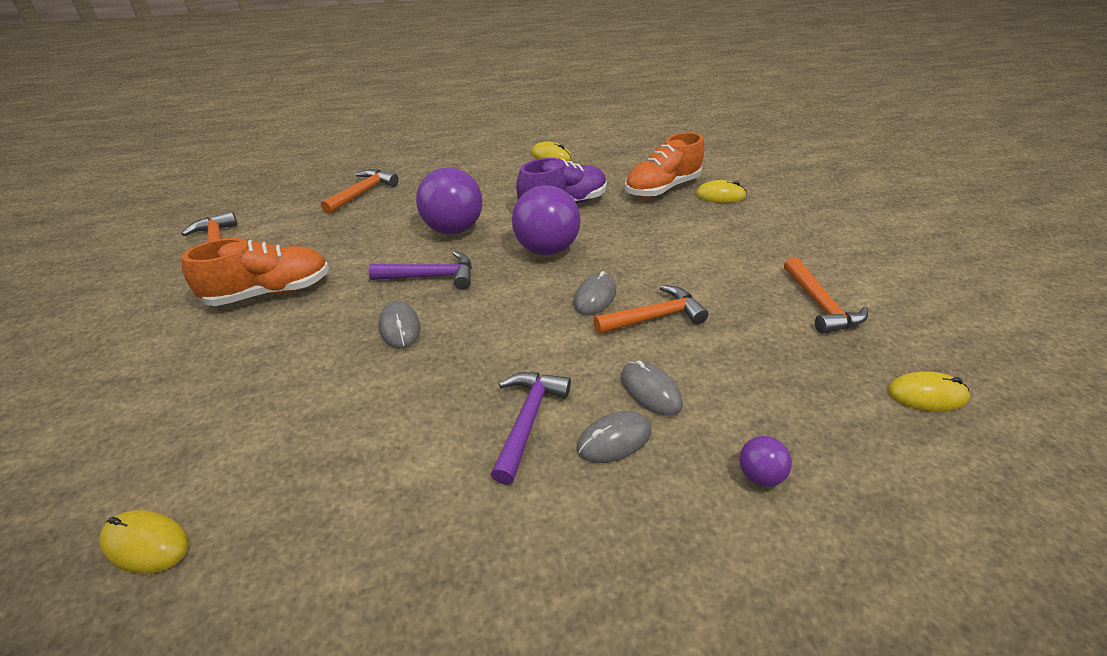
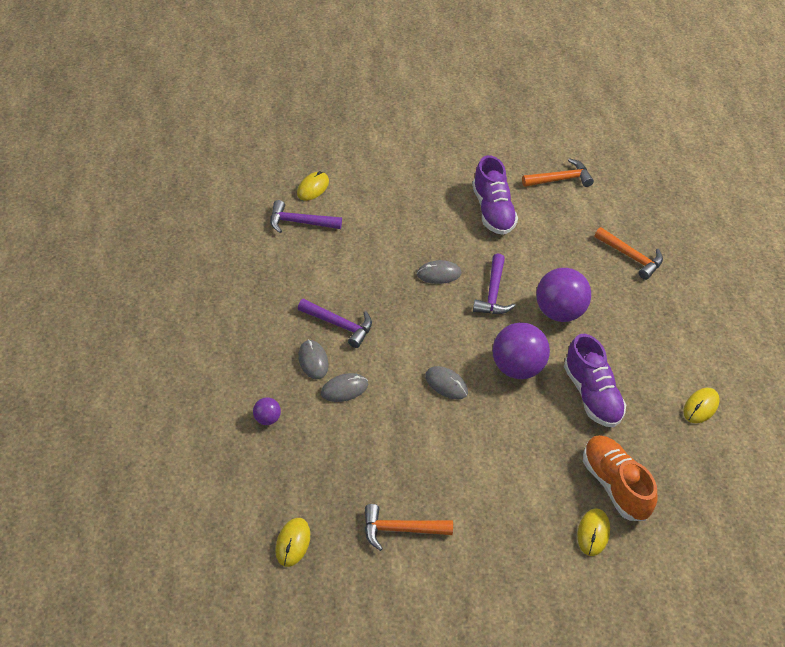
camera: 100 degrees right, 10 degrees up
(260, 542) = (300, 222): none -> purple hammer
(269, 292) = (493, 211): orange shoe -> purple shoe
(654, 317) = (414, 413): orange hammer -> none

